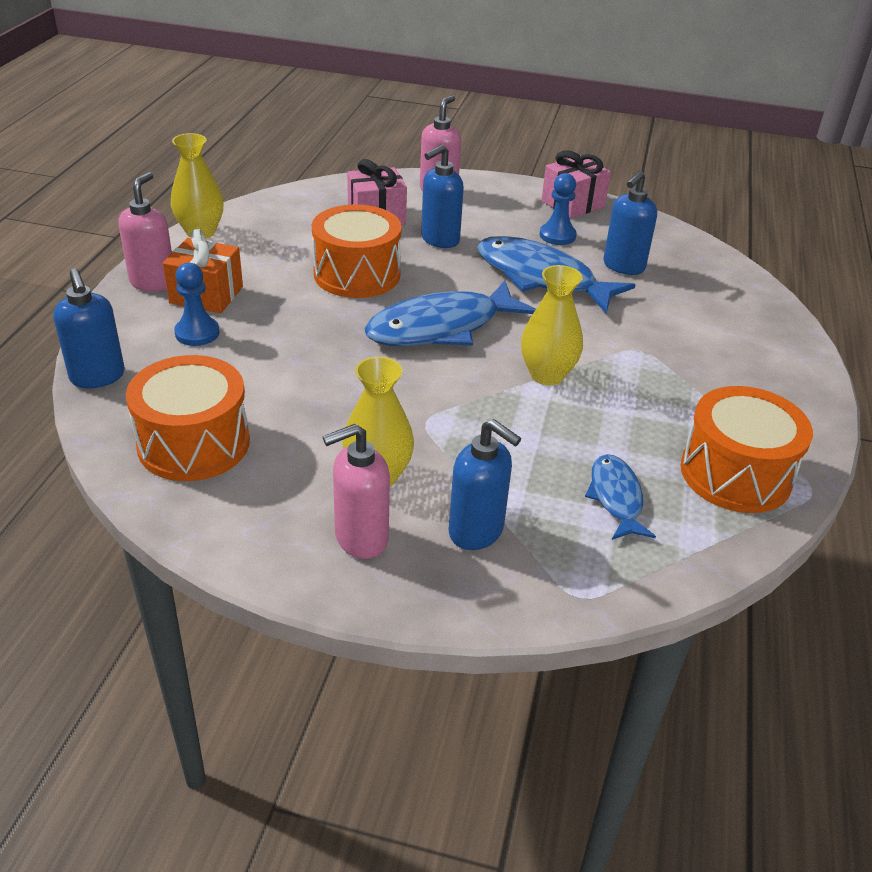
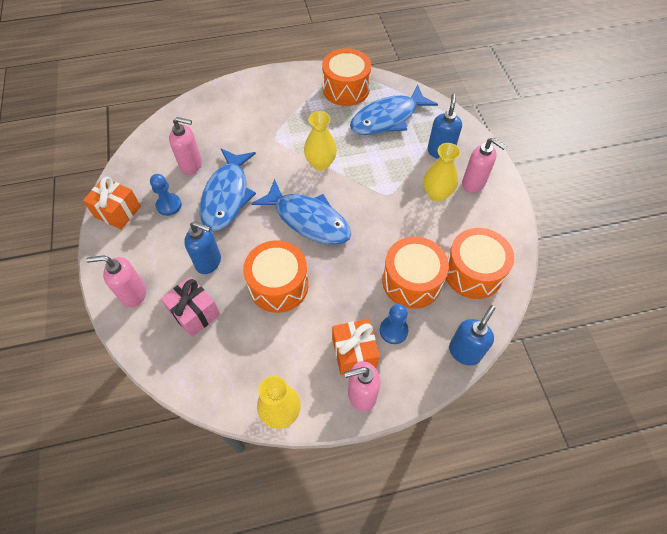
camera: 115 degrees left, 20 degrees up
(247, 377) = (411, 281): none -> orange drum
(572, 204) = (117, 212): pink gift -> orange gift
(616, 497) = (388, 118): blue fish -> blue fish, size x1.86
(623, 266) = (191, 165): blue soap dispenser -> pink soap dispenser

